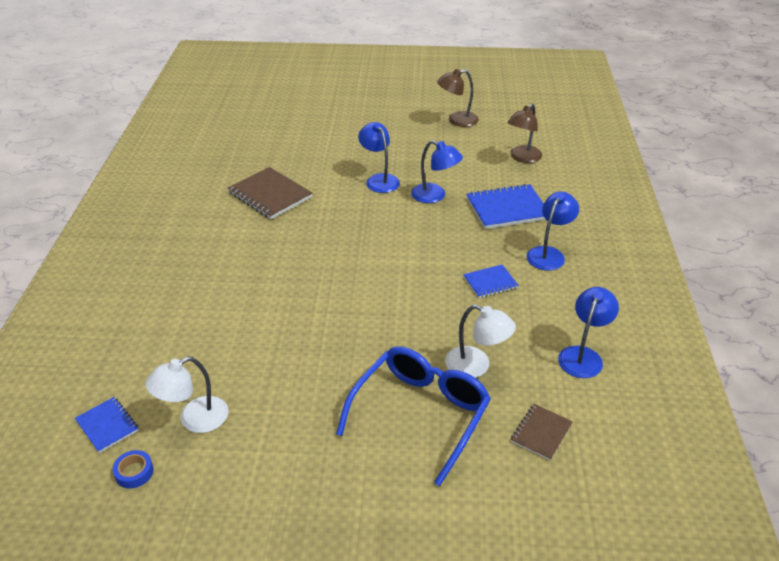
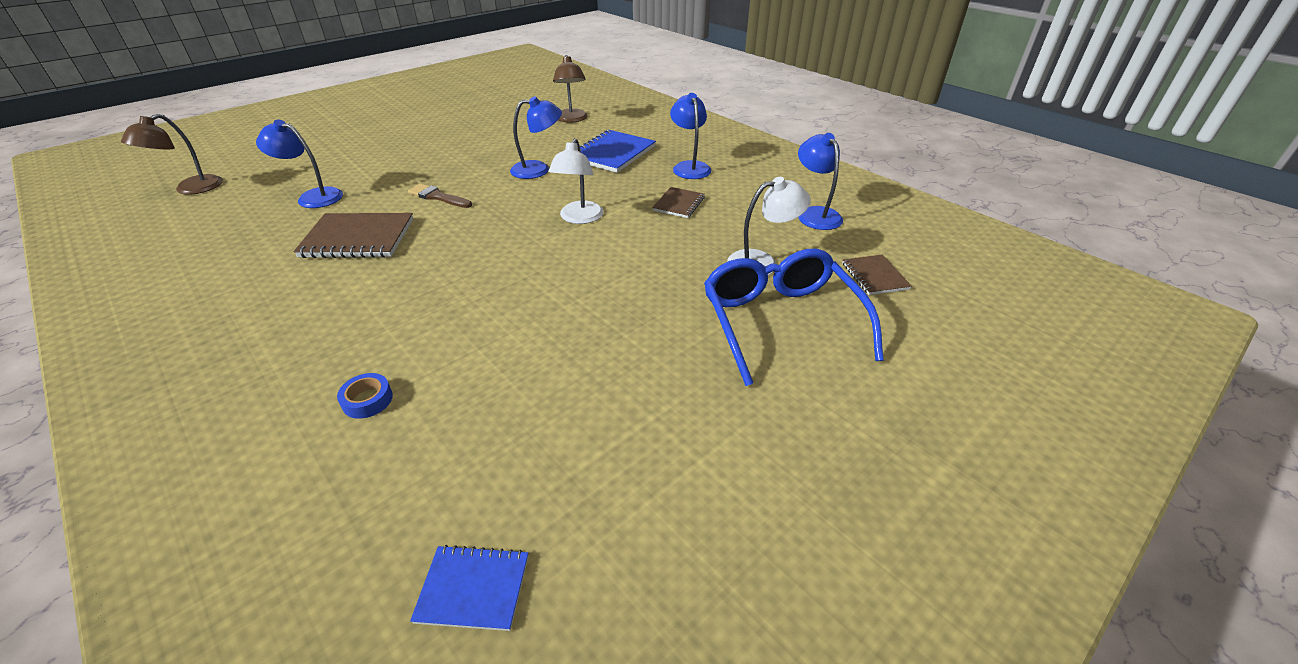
camera: 45 degrees left, 0 degrees up
(134, 472) = (594, 607): blue tape -> blue tape (367, 400)
(194, 419) = (582, 487): white lamp -> white lamp (579, 218)
(345, 186) = (437, 197): none -> brown brush
(379, 180) = (466, 179): blue lamp -> blue lamp (313, 197)
(457, 120) = (477, 115): brown lamp -> brown lamp (190, 189)
(490, 282) = (679, 204): blue notebook -> brown notebook

